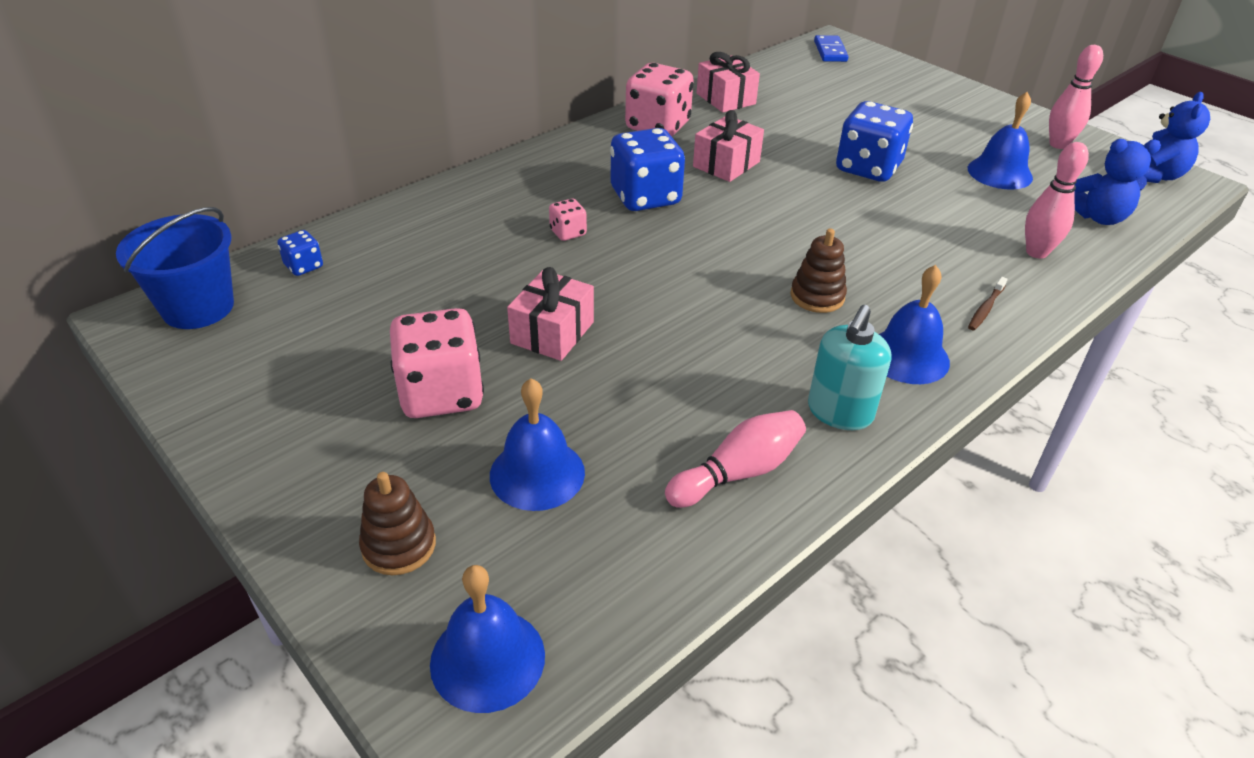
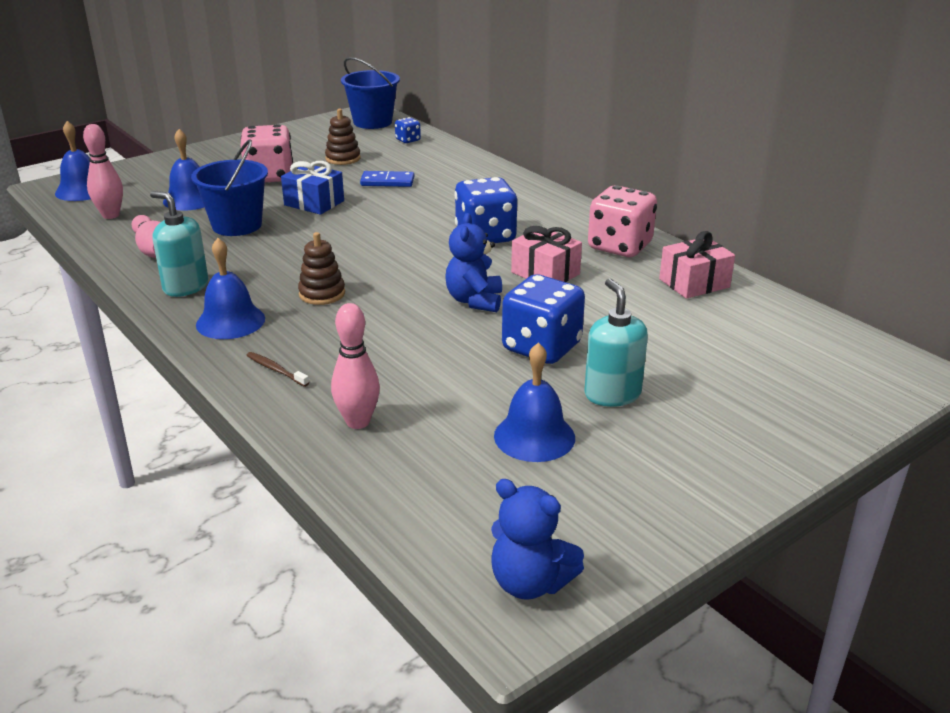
camera: 95 degrees right, 10 degrees down
(399, 545) = (163, 172): brown stacking toy -> brown stacking toy (343, 158)
(552, 332) = (314, 203): pink gift -> blue gift
(568, 233) = (434, 208): pink dice -> none
(638, 398) = (237, 225): none -> blue bucket
(830, 51) = (875, 365): blue domino -> blue domino (387, 182)
(923, 141) = (612, 394): none -> turquoise soap dispenser
(1058, 144) = (620, 509): pink bowling pin -> pink bowling pin (111, 215)
(1099, 217) = (422, 490): blue teddy bear -> blue teddy bear (474, 301)

